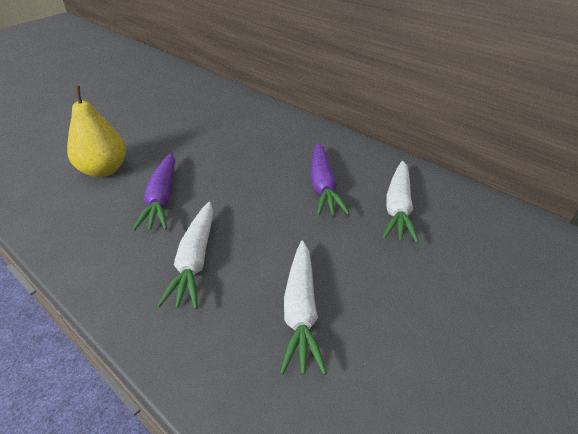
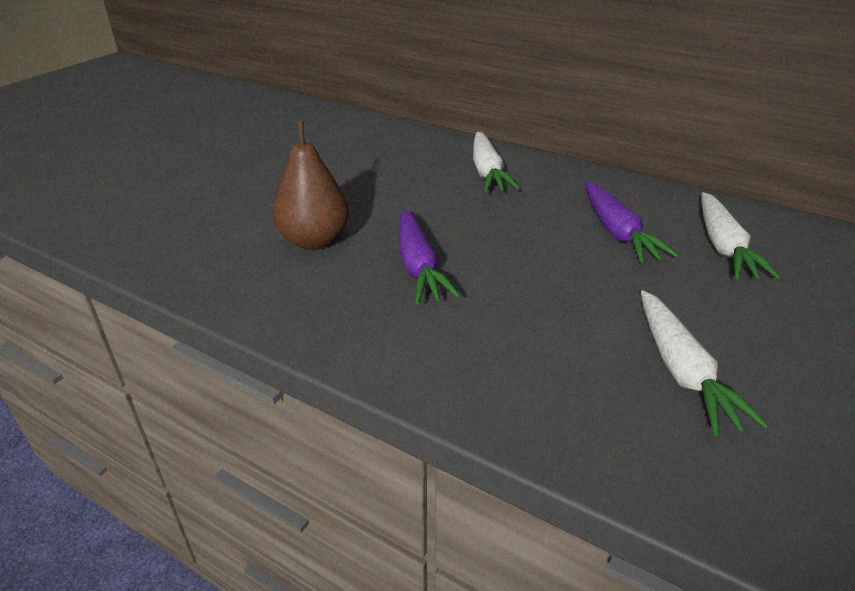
camera: 10 degrees left, 5 degrees down
(104, 170) = (314, 241): yellow pear -> brown pear
(195, 260) = (512, 332): white carrot -> white carrot (487, 172)

